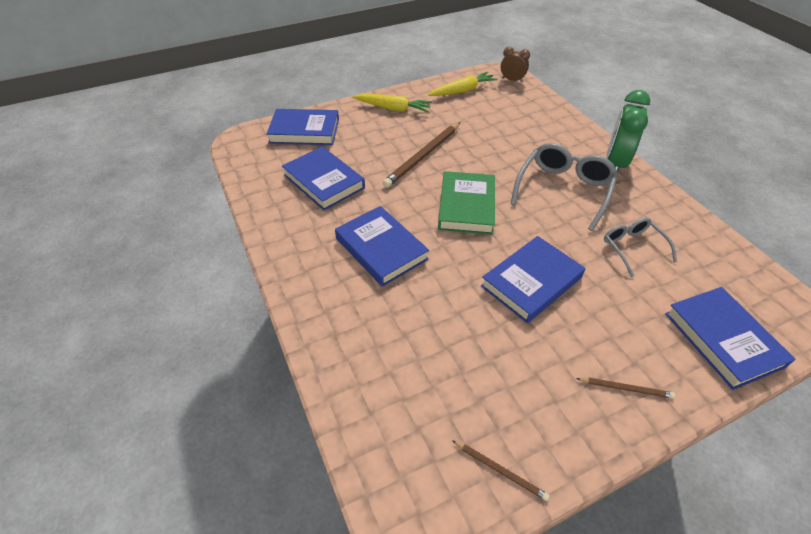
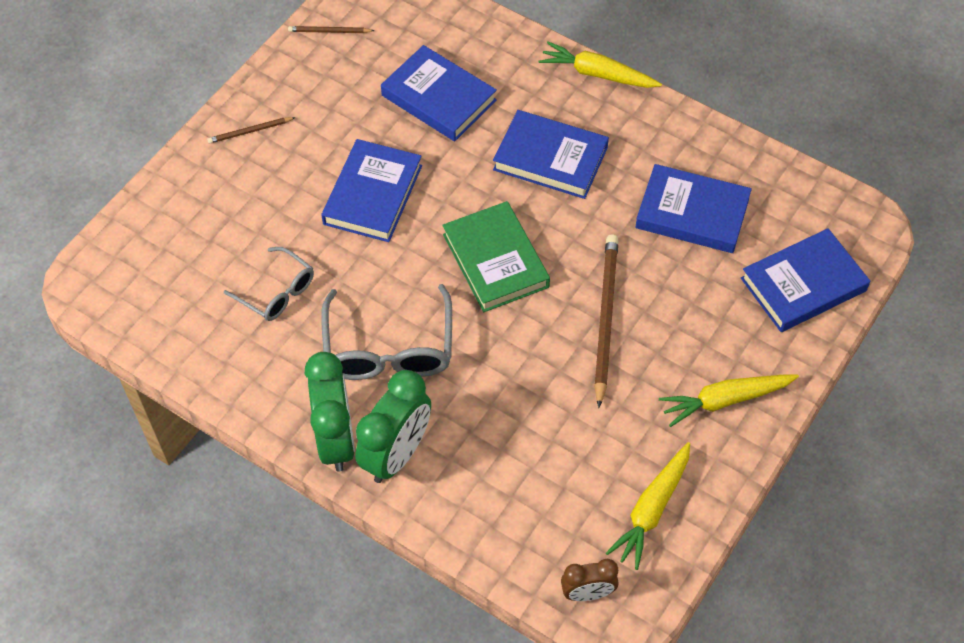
camera: 150 degrees right, 10 degrees up
(290, 293) = (597, 74): none -> yellow carrot
(581, 146) = (397, 454): none -> green clock
(722, 339) = (167, 219): blue book -> blue book (439, 98)

